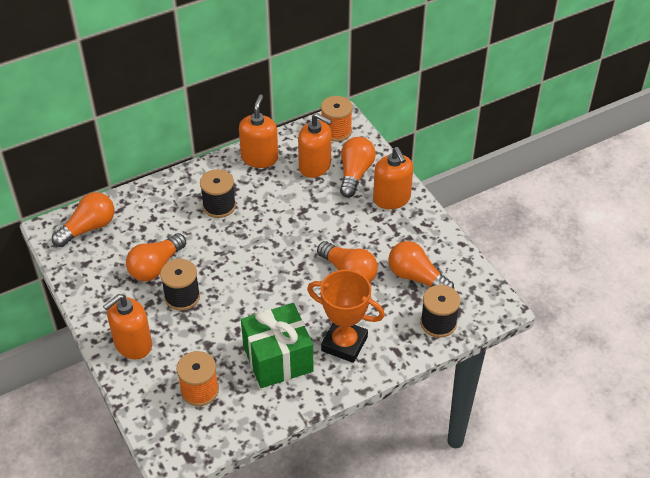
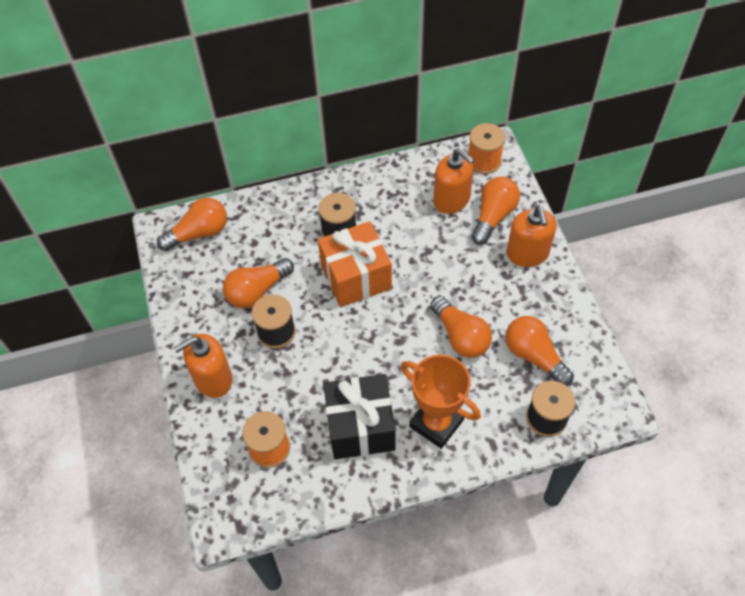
camera: 15 degrees right, 10 degrees up
(244, 241) = (356, 277): none -> orange gift
(259, 158) = (394, 180): orange soap dispenser -> none
(278, 359) = (360, 427): green gift -> black gift

